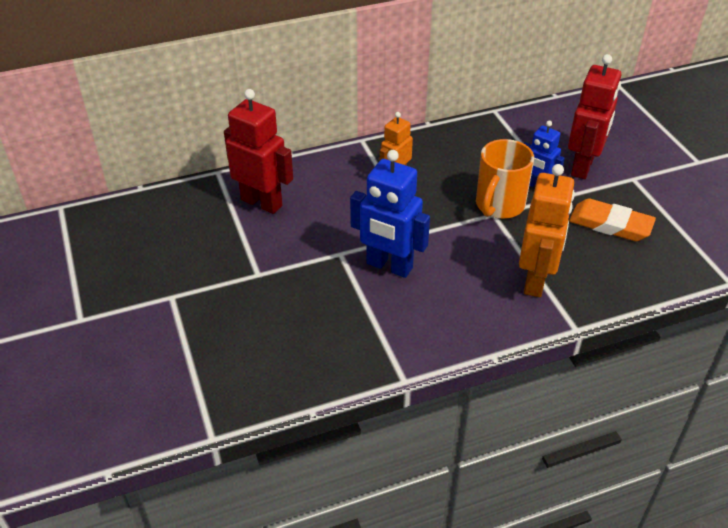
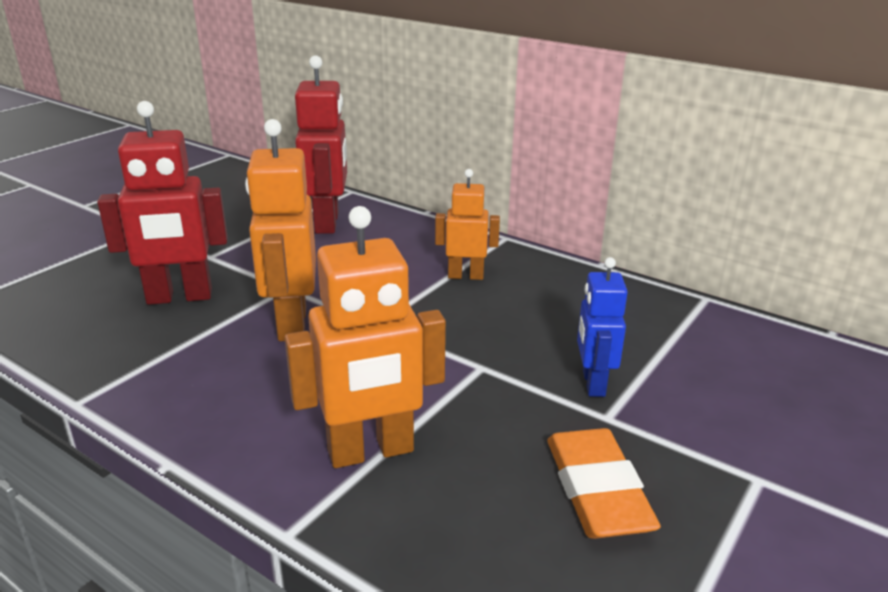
camera: 55 degrees right, 15 degrees down
(389, 266) = (291, 324): blue robot -> orange robot
(499, 205) = (505, 365): orange mug -> none
(583, 167) = (704, 412): red robot -> red robot (179, 297)

